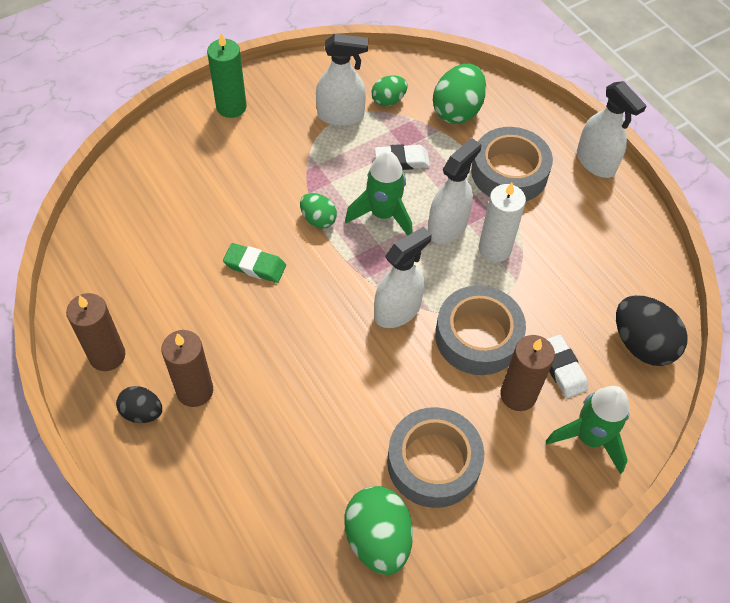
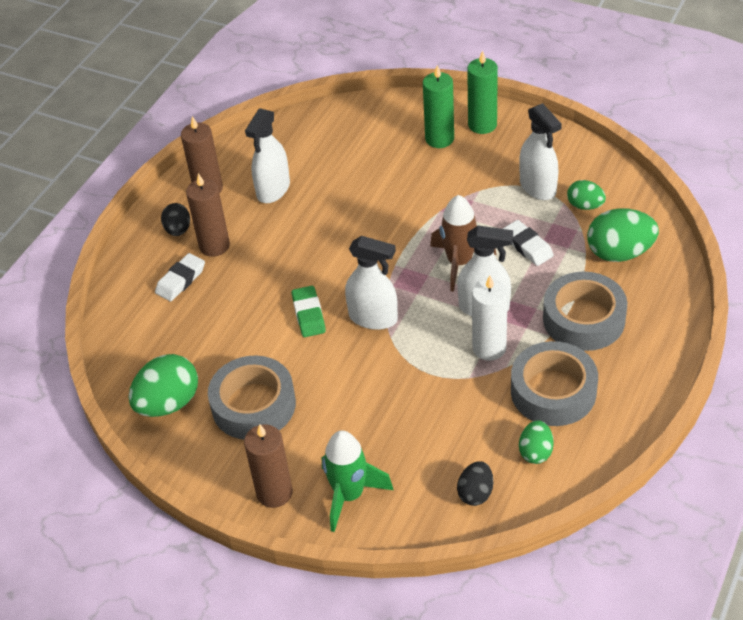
camera: 65 degrees right, 10 degrees down
(219, 144) = (439, 139): none -> green candle
(255, 266) = (344, 218): green eraser -> green eraser (308, 314)
(318, 219) = (419, 229): green egg -> green egg (535, 452)
(383, 214) = (459, 263): green rocket -> brown rocket
(478, 336) = (390, 378): grey tape -> grey tape (553, 391)
(518, 395) = (354, 429): brown candle -> brown candle (274, 493)
(562, 369) = (403, 447): white eraser -> white eraser (181, 280)
(595, 162) = (657, 373): white spray bottle -> white spray bottle (273, 189)
(642, 344) = (475, 493): black egg -> black egg, size x0.58

